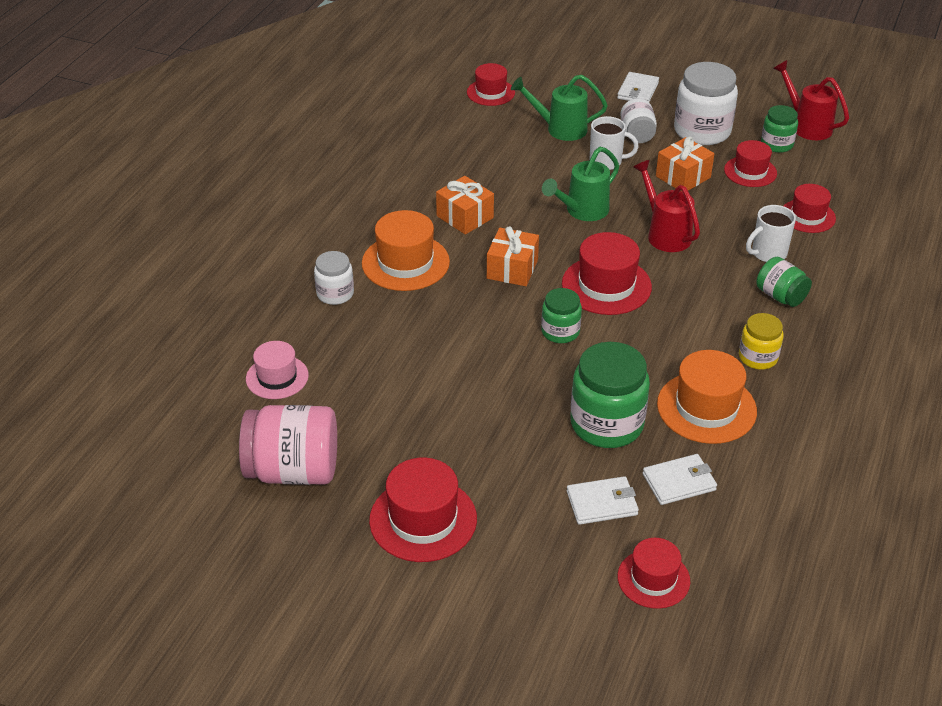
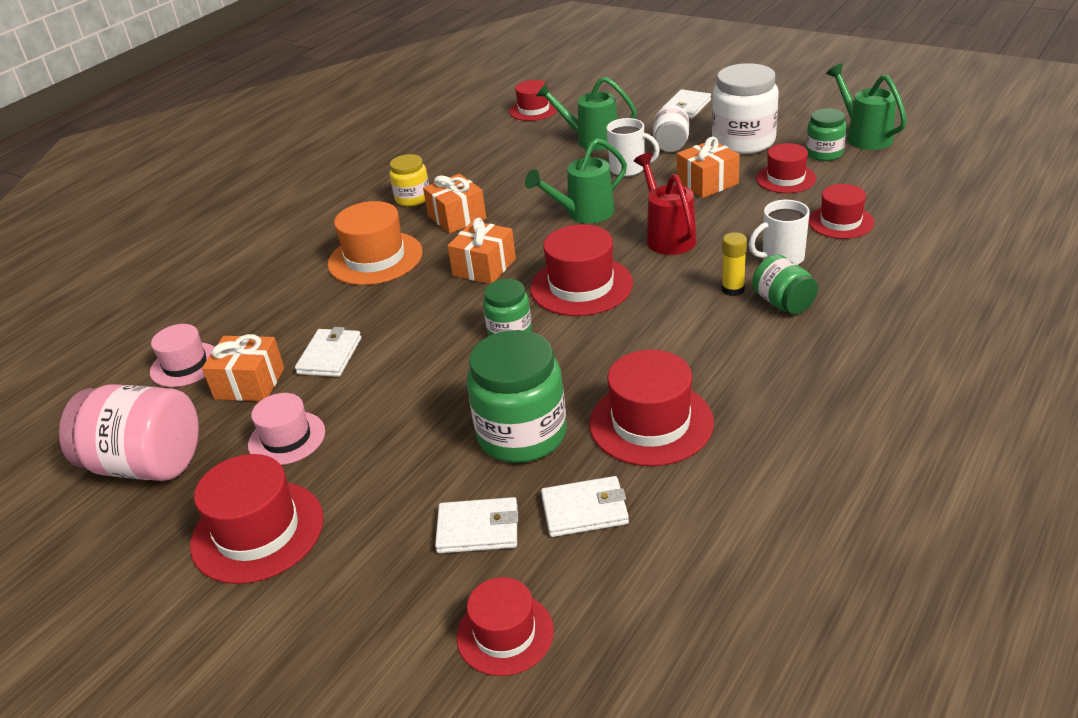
camera: 15 degrees right, 5 degrees down
(335, 294) = (288, 286): white jar -> none
(348, 392) = (249, 383): none -> orange gift
(408, 439) = (287, 438): none -> pink hat
(409, 362) = (330, 356): none -> white wallet
(706, 408) = (651, 423): orange hat -> red hat
(736, 285) = (733, 289): none -> yellow glue stick
(758, 357) = (734, 369): yellow jar -> yellow jar (413, 198)
(807, 126) = (864, 137): red watering can -> green watering can

